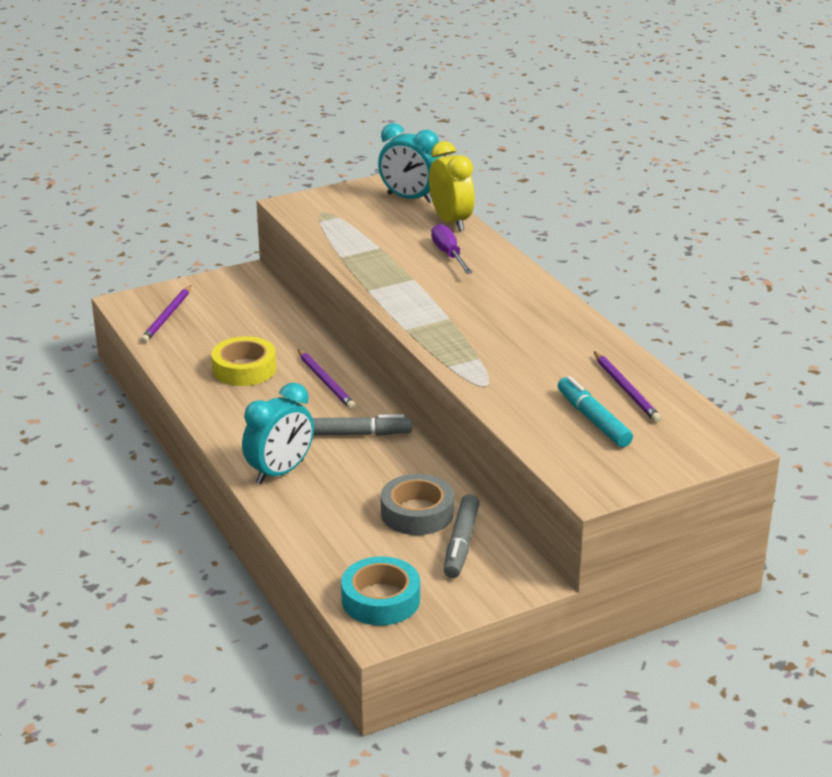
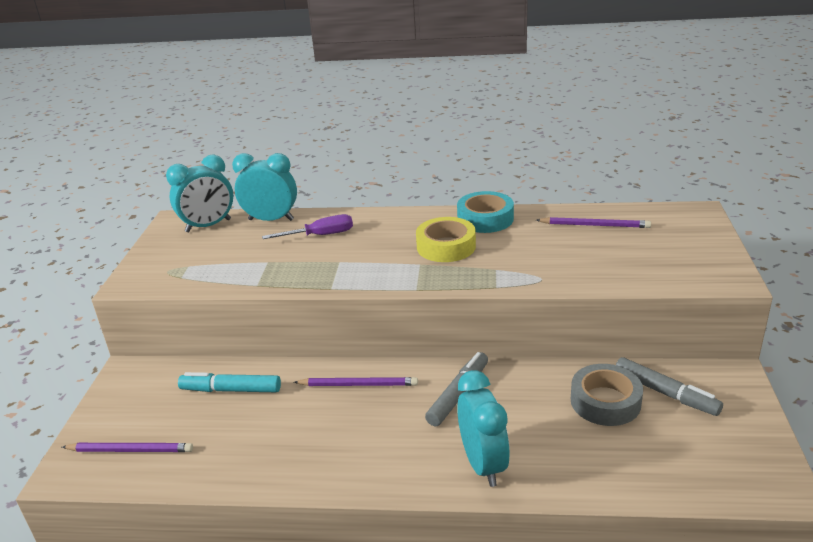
camera: 55 degrees left, 0 degrees up
(167, 316) = (130, 450): purple pencil -> purple pencil turned 45 degrees counterclockwise
(244, 369) = (285, 428): yellow tape -> yellow tape (446, 246)
(381, 599) = (731, 469): turquoise tape -> turquoise tape (485, 219)
(448, 254) = (320, 235): purple screwdriver -> purple screwdriver turned 150 degrees clockwise
(451, 221) = (271, 220): yellow clock -> turquoise clock
(593, 419) = (628, 249): turquoise marker -> turquoise marker (231, 390)

